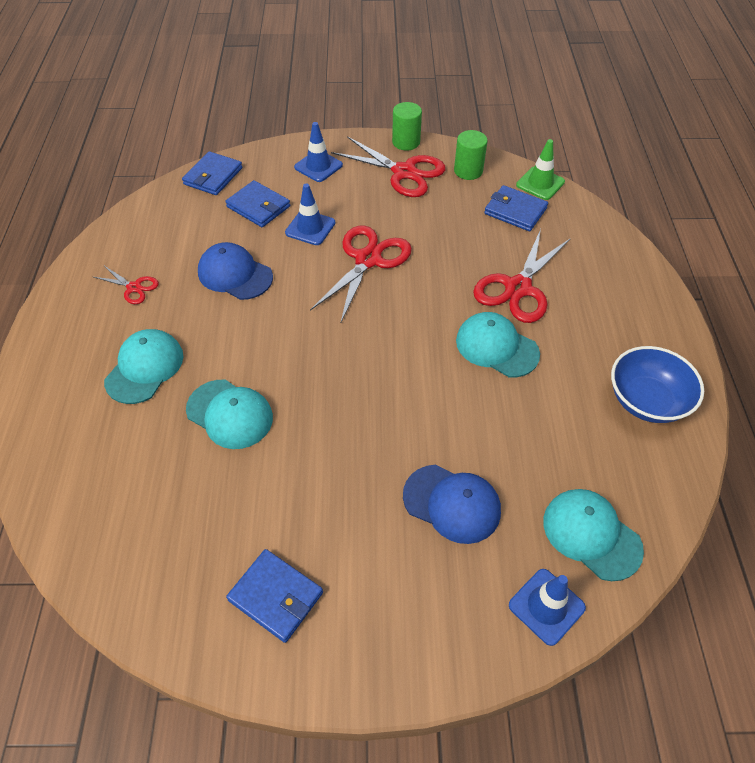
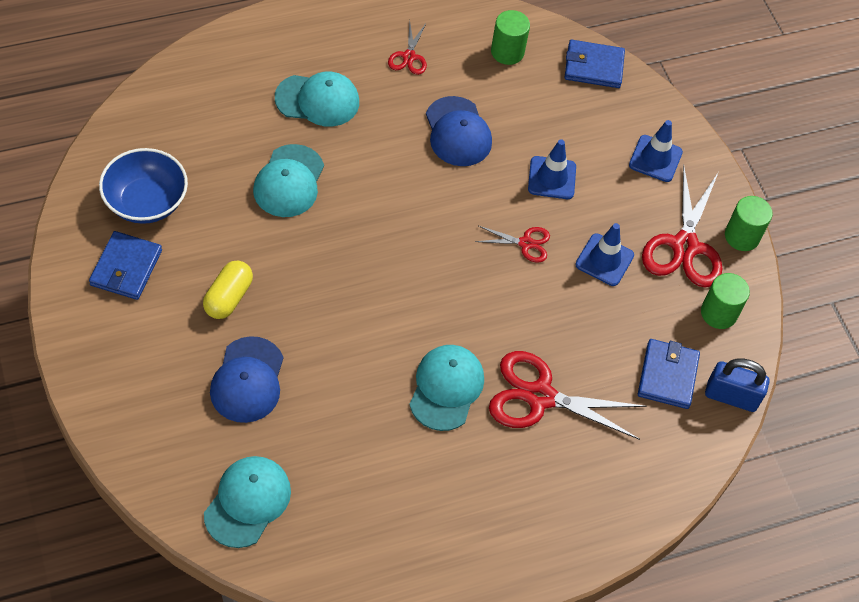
camera: 65 degrees right, 5 degrees up
(168, 222) = (507, 52): none -> green cylinder
(235, 274) = (458, 132): blue cap -> blue cap turned 150 degrees clockwise
(258, 206) = (564, 122): blue wallet -> none
(349, 499) = (228, 297): none -> yellow capsule
(368, 260) = (525, 243): red scissors -> red scissors, size x0.51
(540, 183) = (731, 396): green traffic cone -> blue padlock
(546, 606) = (167, 472): blue traffic cone -> blue traffic cone (604, 260)
(646, 400) = (423, 542): blue bowl -> blue bowl (146, 202)

